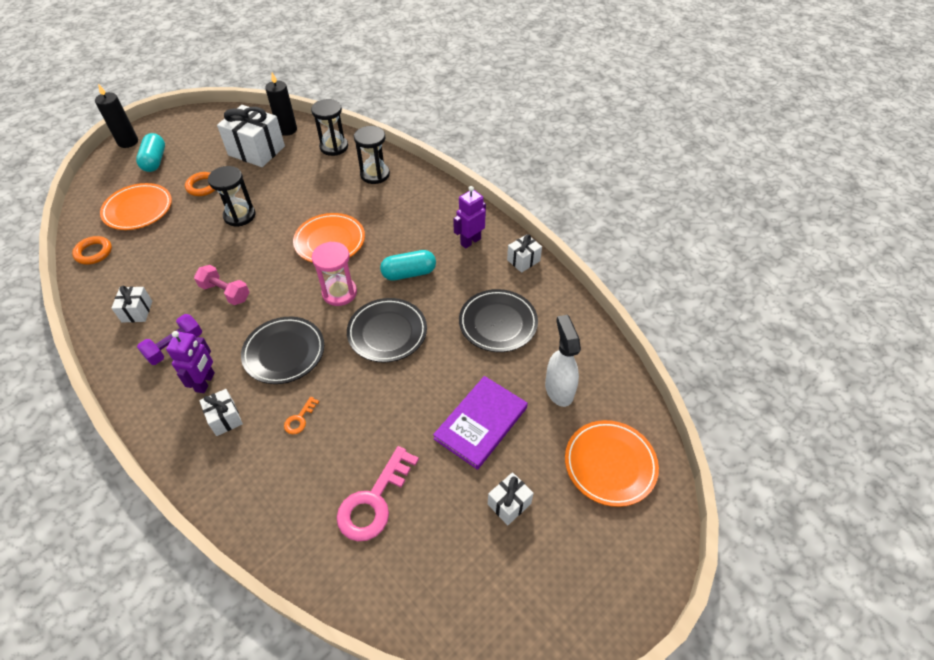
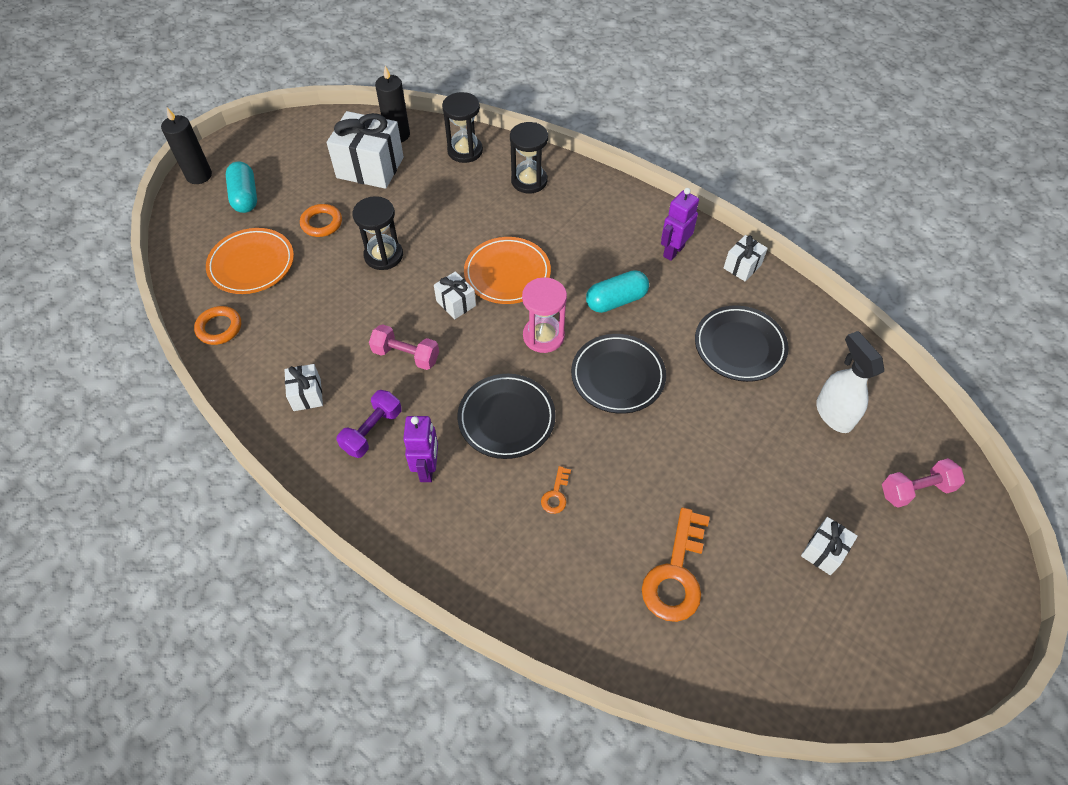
camera: 10 degrees left, 5 degrees up
(225, 418) = (468, 508): white gift -> white gift (456, 303)
(374, 501) = (676, 573): pink key -> orange key
(481, 423) = (761, 466): purple book -> none
(610, 464) = (916, 490): orange plate -> pink dumbbell

